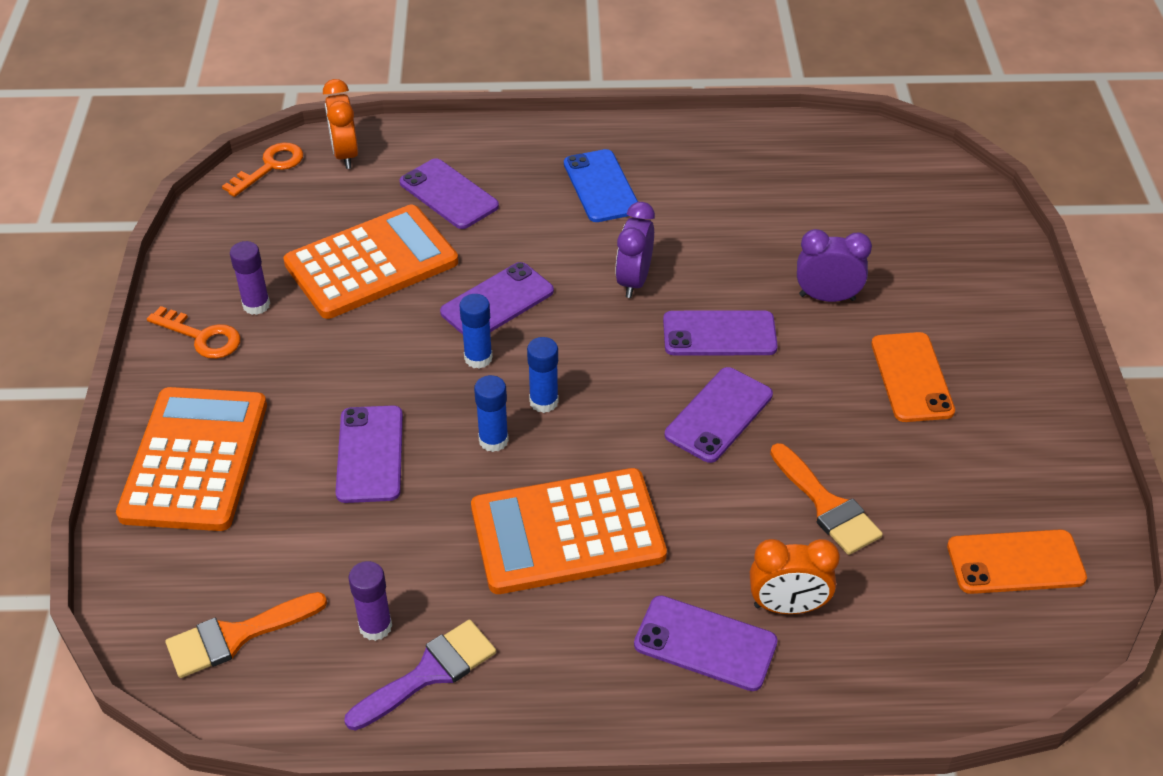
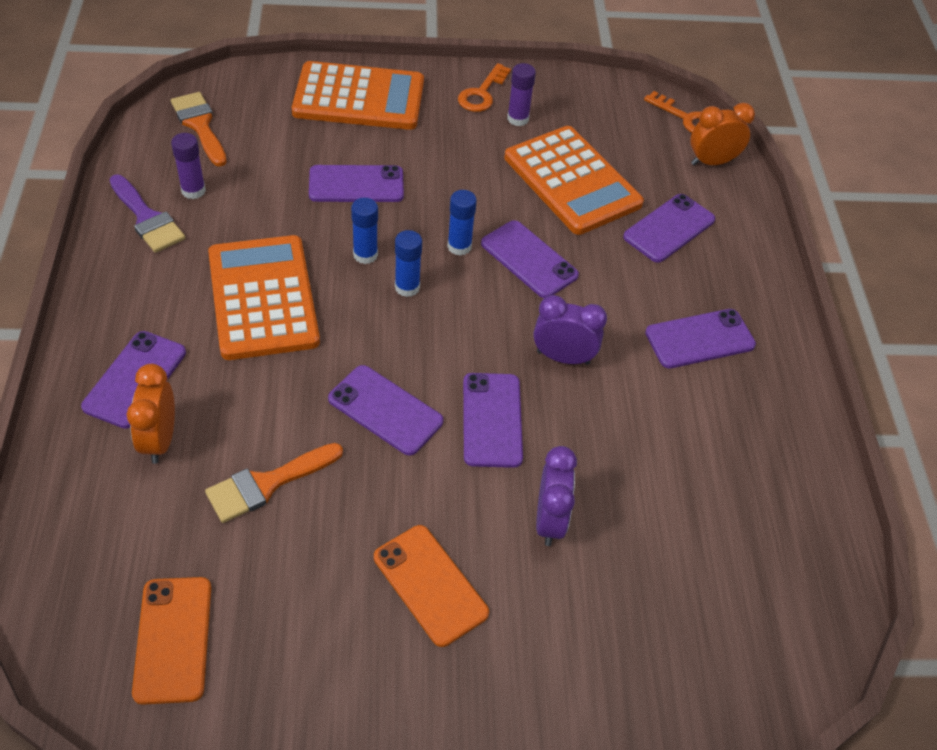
camera: 85 degrees right, 5 degrees up
(601, 186) = (700, 339): blue phone -> purple phone
(911, 377) = (430, 585): orange phone -> orange phone turned 60 degrees clockwise

